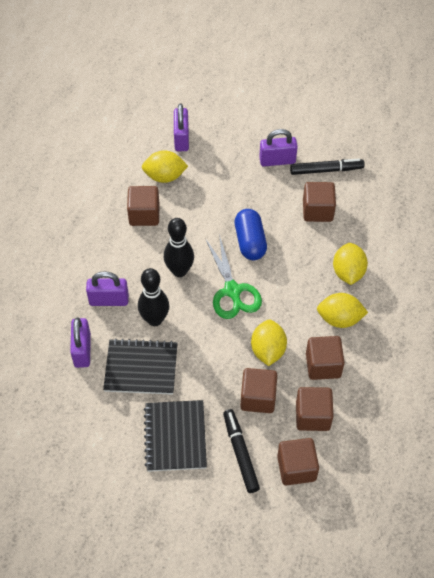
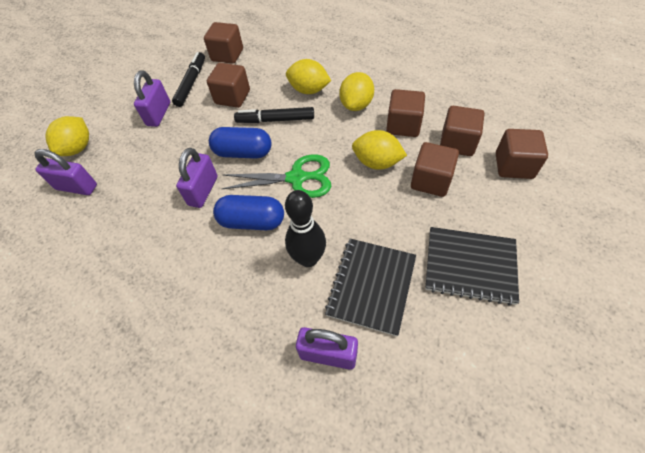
camera: 70 degrees left, 0 degrees up
(109, 300) = (263, 306): purple padlock -> purple padlock (203, 191)
(144, 214) = (158, 243): brown cube -> brown cube (227, 55)
(165, 176) = (117, 212): yellow lemon -> yellow lemon (78, 148)
(179, 271) = (252, 221): black bowling pin -> blue capsule
(240, 453) = (494, 208): black marker -> black marker (275, 120)

